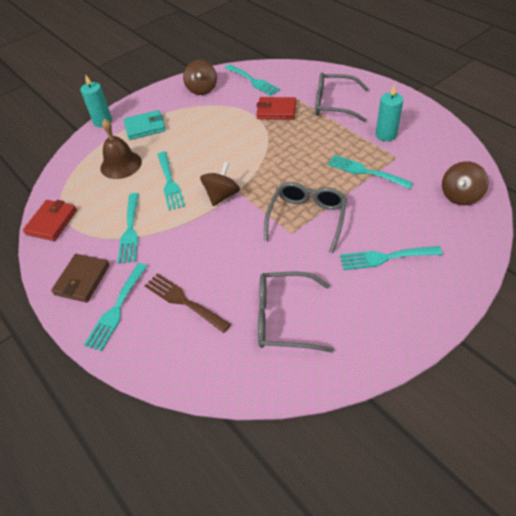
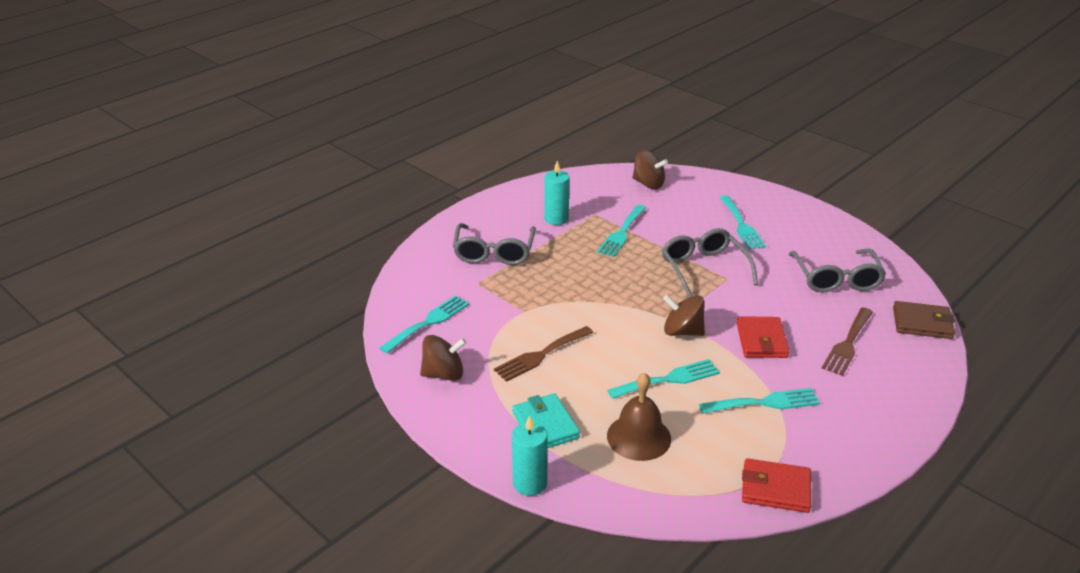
camera: 100 degrees left, 15 degrees down
(82, 280) = (857, 431): brown wallet -> brown wallet (922, 323)
(116, 309) = (882, 392): turquoise fork -> none
(210, 125) = (540, 355): none -> brown fork
(276, 111) = (506, 297): red wallet -> red wallet (761, 340)
(307, 218) = (703, 269): grey glasses -> grey glasses turned 60 degrees clockwise

